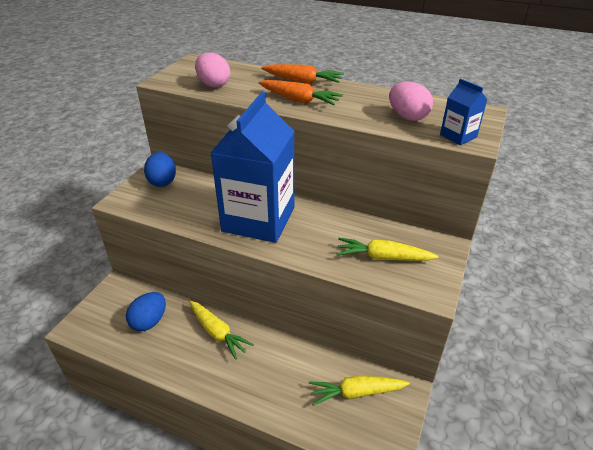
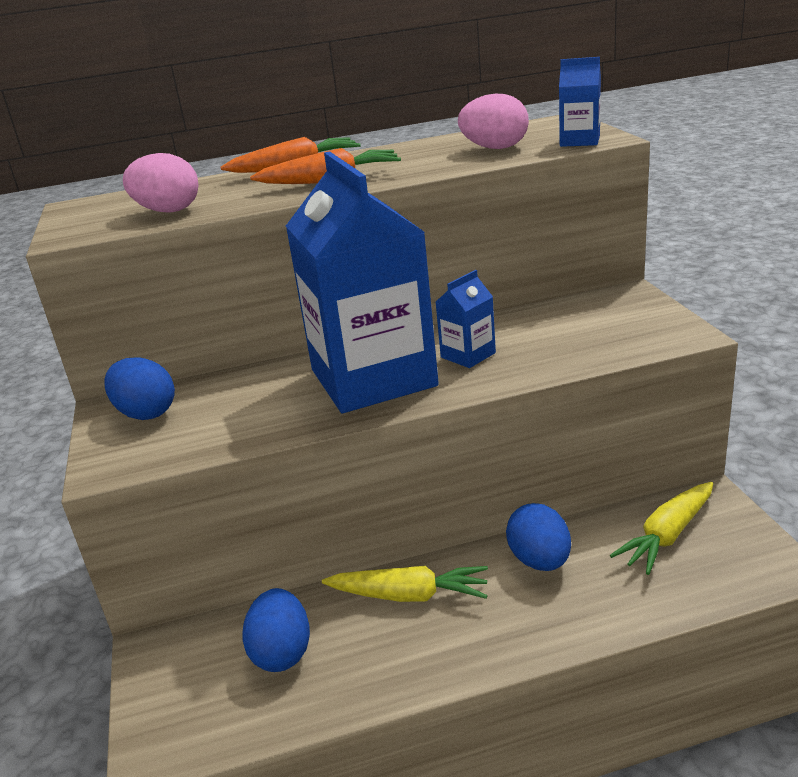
camera: 35 degrees left, 10 degrees down
(285, 359) = (539, 561): none -> blue egg
(313, 233) = (468, 355): none -> blue carton
(383, 257) = (586, 334): yellow carrot -> none

